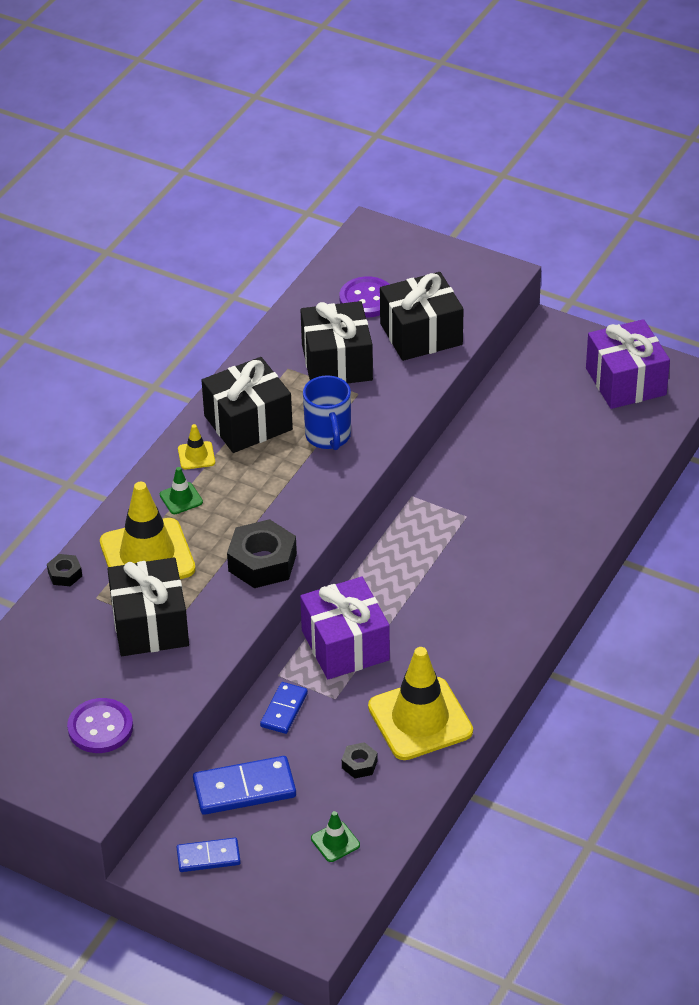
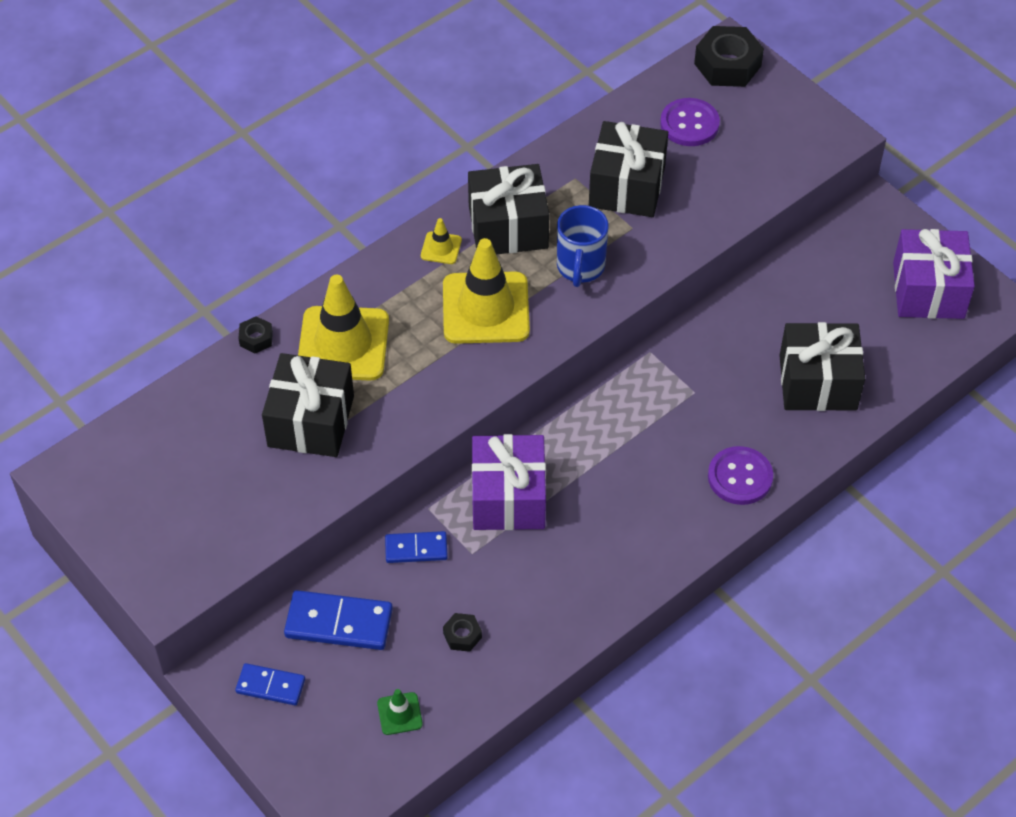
camera: 20 degrees right, 10 degrees up
(100, 727) = (212, 518): purple button -> purple button (740, 477)
(181, 498) = (404, 291): green traffic cone -> none
(262, 562) = (451, 387): black nut -> black nut (727, 64)
(284, 710) = (416, 549): blue domino -> blue domino turned 45 degrees clockwise
(420, 719) = (545, 606): yellow traffic cone -> yellow traffic cone (485, 308)
(421, 334) = (726, 180): black gift -> black gift (818, 382)

